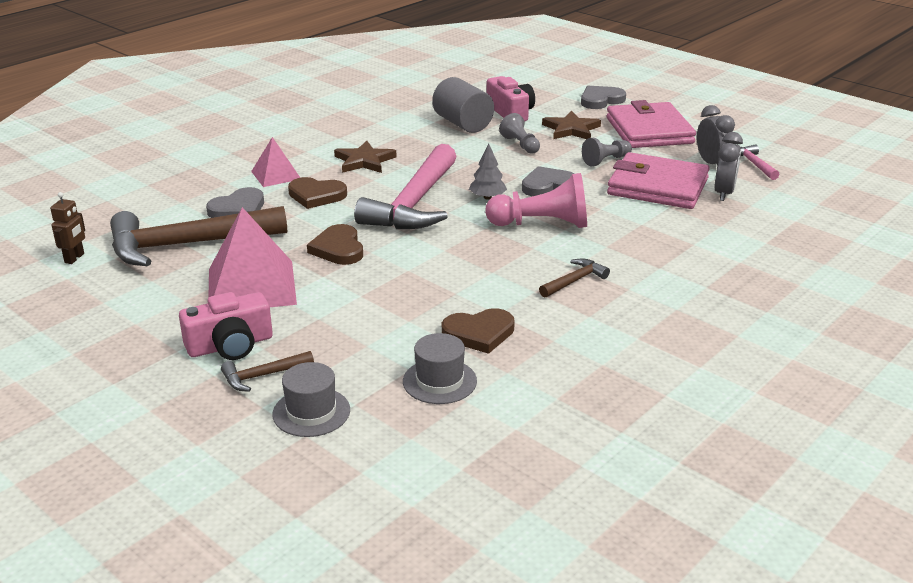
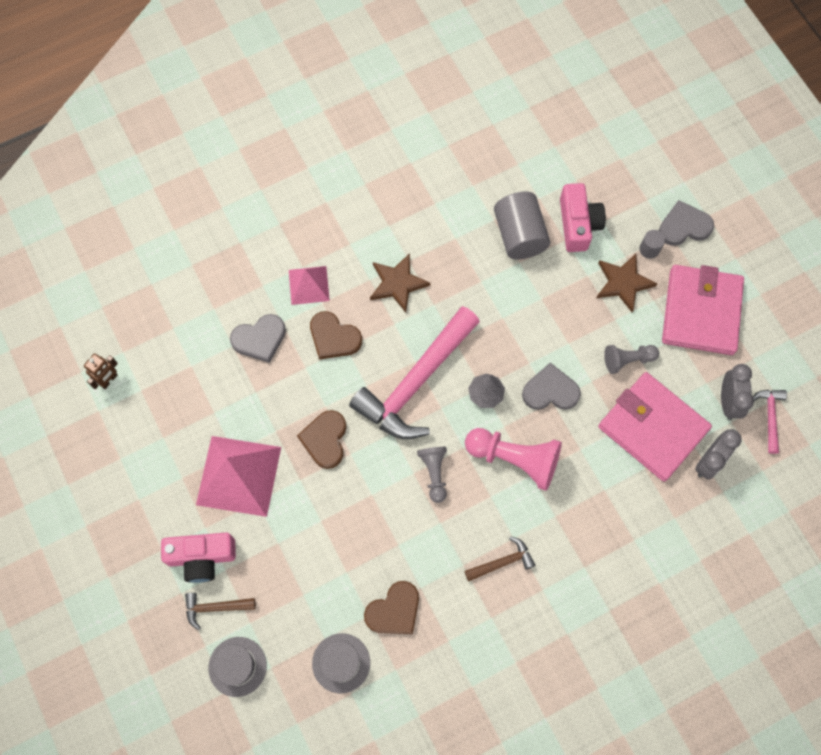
camera: 20 degrees right, 40 degrees up
(187, 244) = (203, 389): brown hammer -> none
(479, 333) = (394, 610): brown heart -> brown heart turned 45 degrees counterclockwise
(520, 145) = (558, 299): grey pawn -> grey pawn (434, 473)
(580, 113) = (649, 249): none -> grey cylinder

